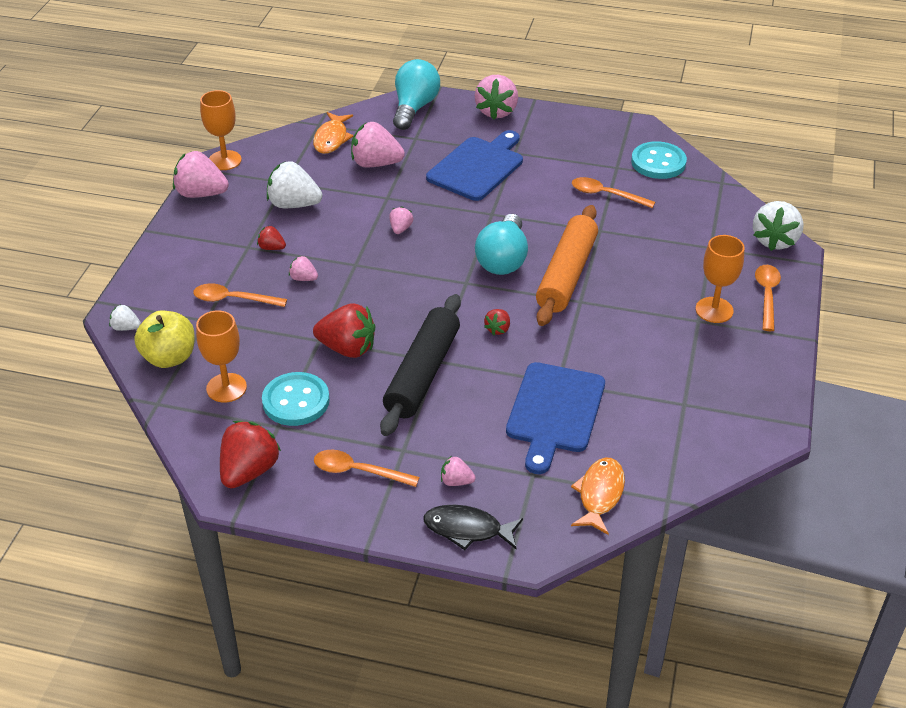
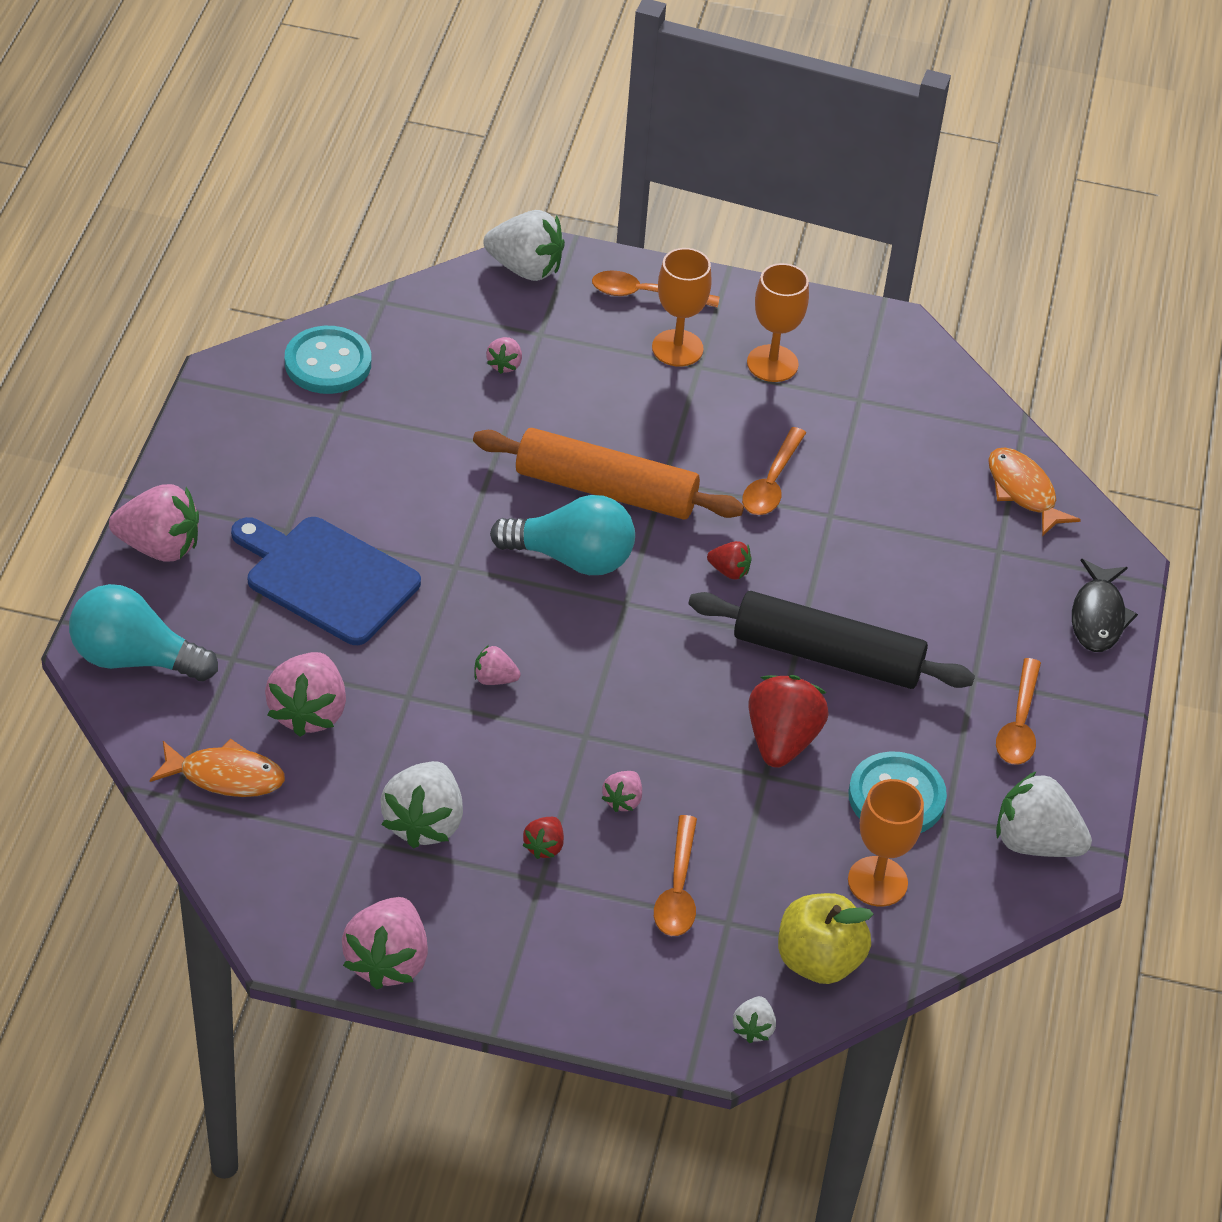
camera: 95 degrees left, 5 degrees up
(225, 160) = (283, 934): orange goblet -> orange goblet (772, 363)
(249, 471) = (1035, 842): red strawberry -> white strawberry
(456, 481) = (1022, 624): pink strawberry -> pink strawberry (504, 364)
(554, 412) = (888, 522): blue cutting board -> none
(599, 495) = (1023, 491): orange fish -> orange fish turned 45 degrees clockwise
(605, 195) = (410, 430): orange spoon -> orange spoon (771, 483)

